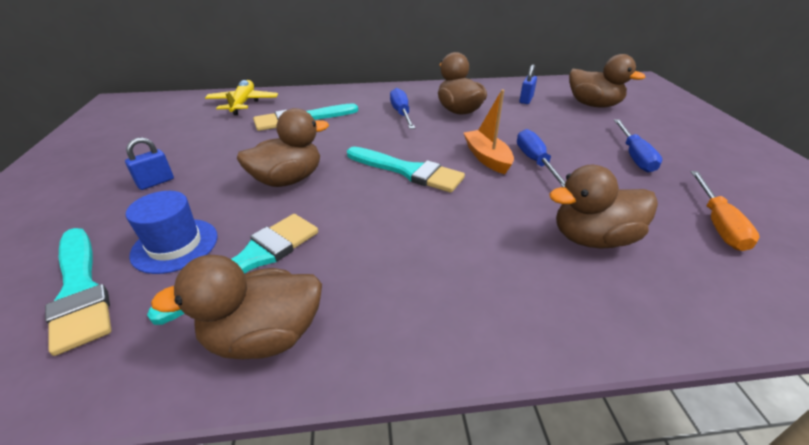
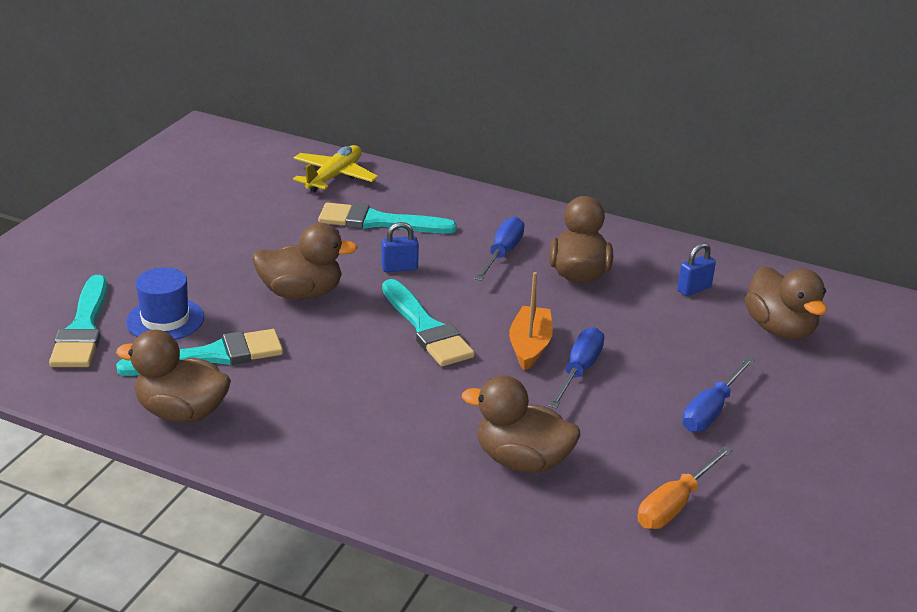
camera: 30 degrees right, 5 degrees down
(156, 182) = (185, 252): blue padlock -> blue padlock (399, 268)

